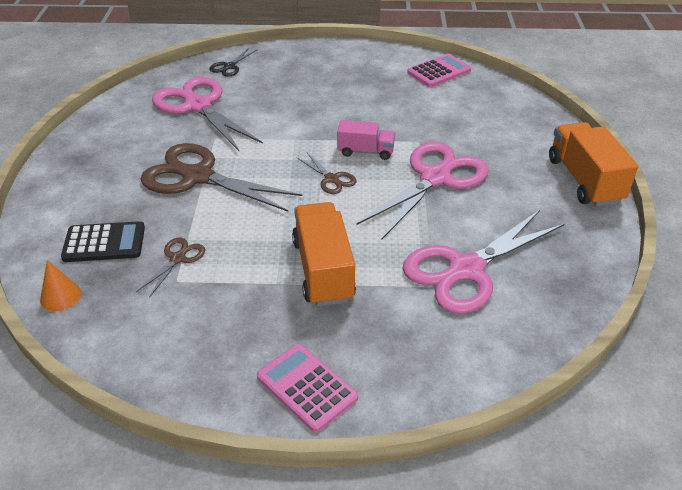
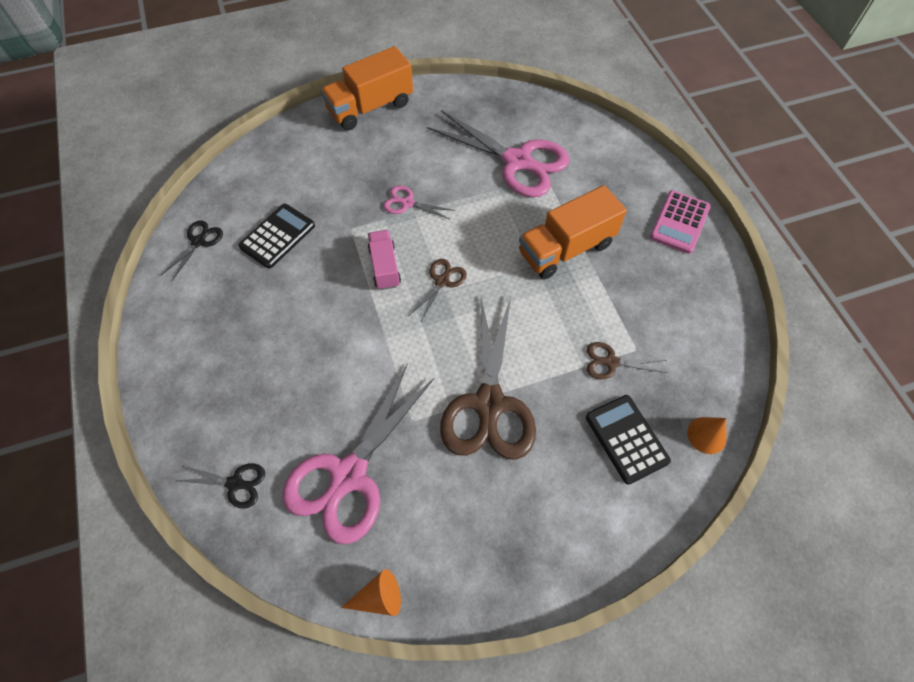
camera: 110 degrees left, 20 degrees up
(112, 104) = (378, 597): none -> orange cone
(427, 105) = (277, 236): none -> black calculator
(435, 178) = (407, 203): pink scissors -> pink scissors, size x0.46
(439, 71) = (198, 242): pink calculator -> black scissors

